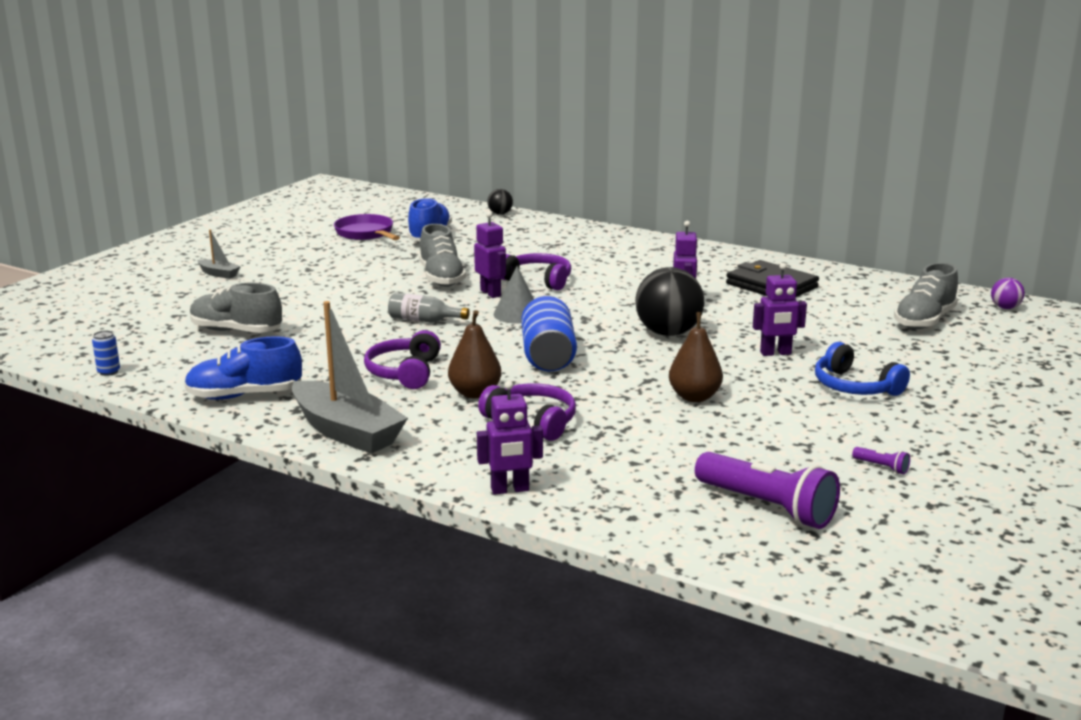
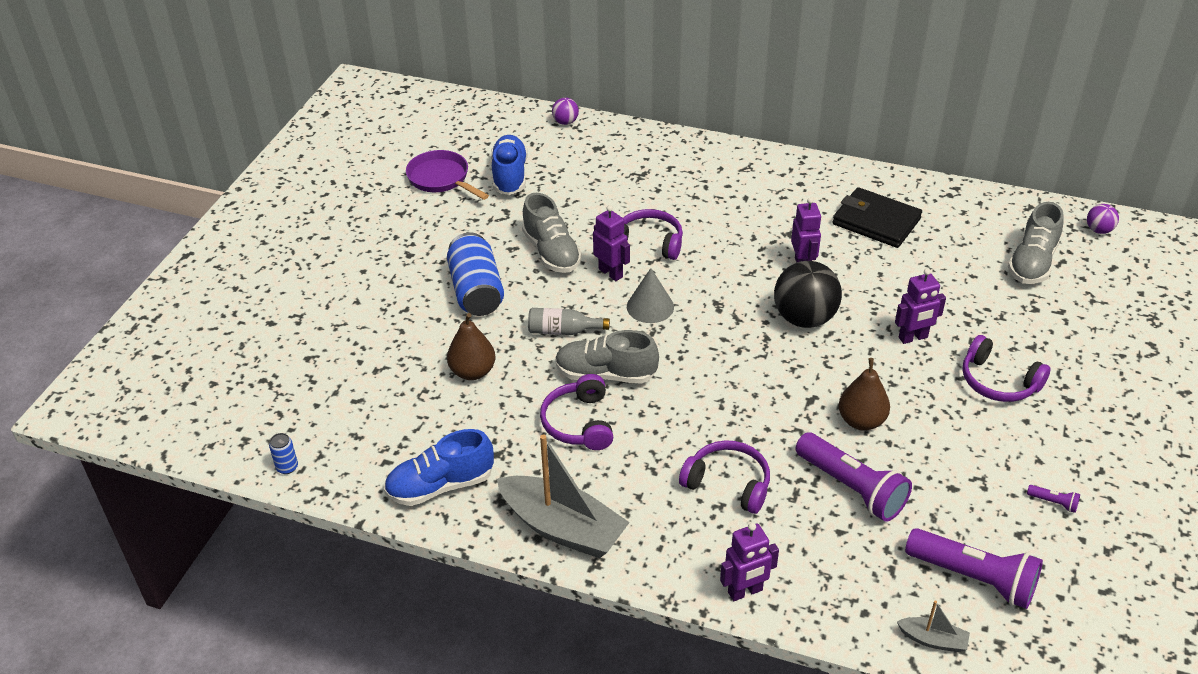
camera: 10 degrees left, 20 degrees up
(219, 274) = (319, 276): grey boat -> grey boat (933, 640)
(236, 331) = (384, 377): grey shoe -> grey shoe (605, 374)
(475, 393) = (658, 447): brown pear -> brown pear (473, 372)
(500, 213) = (565, 122): black ball -> purple ball
(548, 355) = (704, 373): blue can -> blue can (476, 291)
(662, 436) = (852, 488): none -> purple flashlight
(854, 386) = (998, 382): blue headphones -> purple headphones

